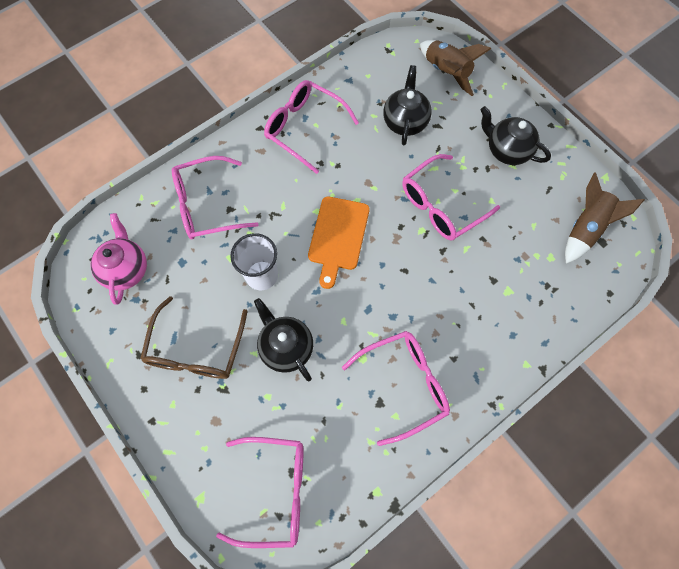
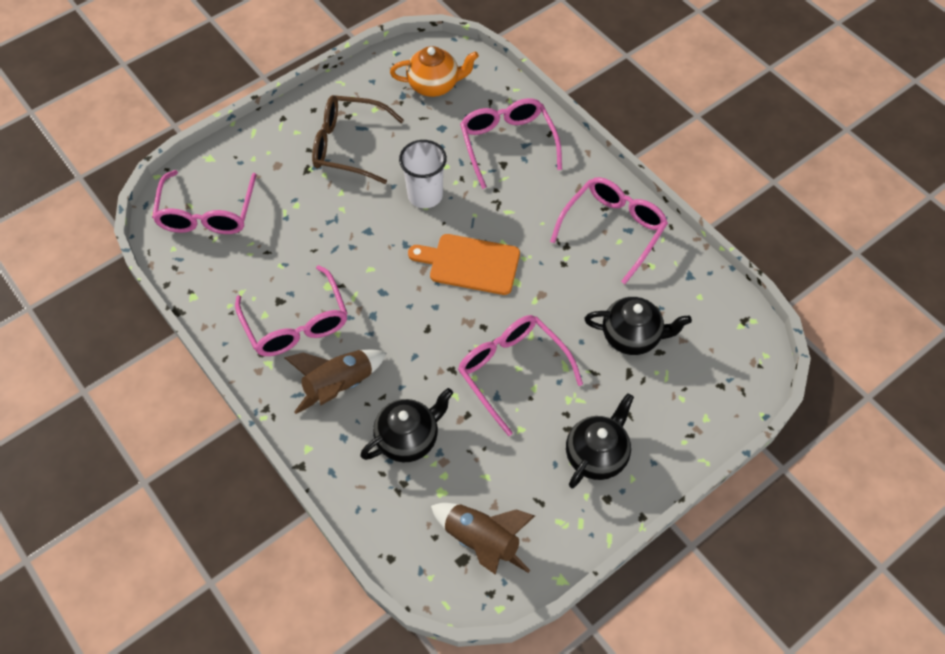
camera: 90 degrees right, 10 degrees down
(126, 269) = (434, 85): pink teapot -> orange teapot
(286, 347) = (345, 218): black teapot -> black teapot (408, 438)
(446, 72) = (716, 389): brown rocket -> brown rocket (339, 385)

